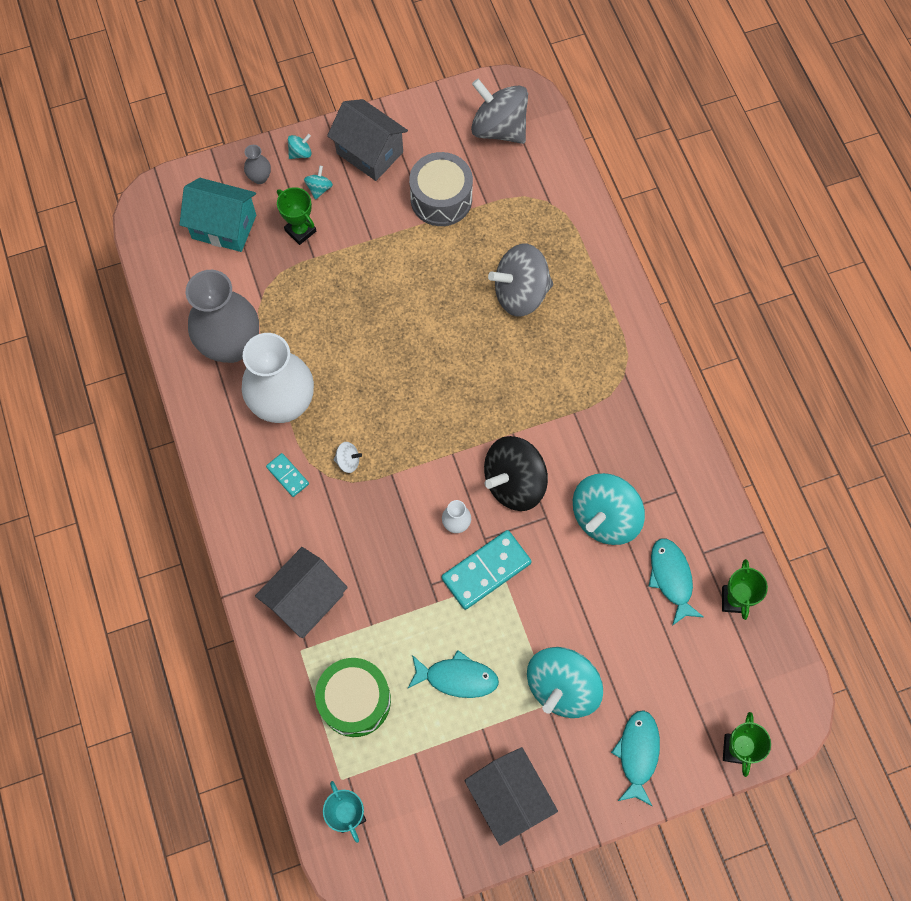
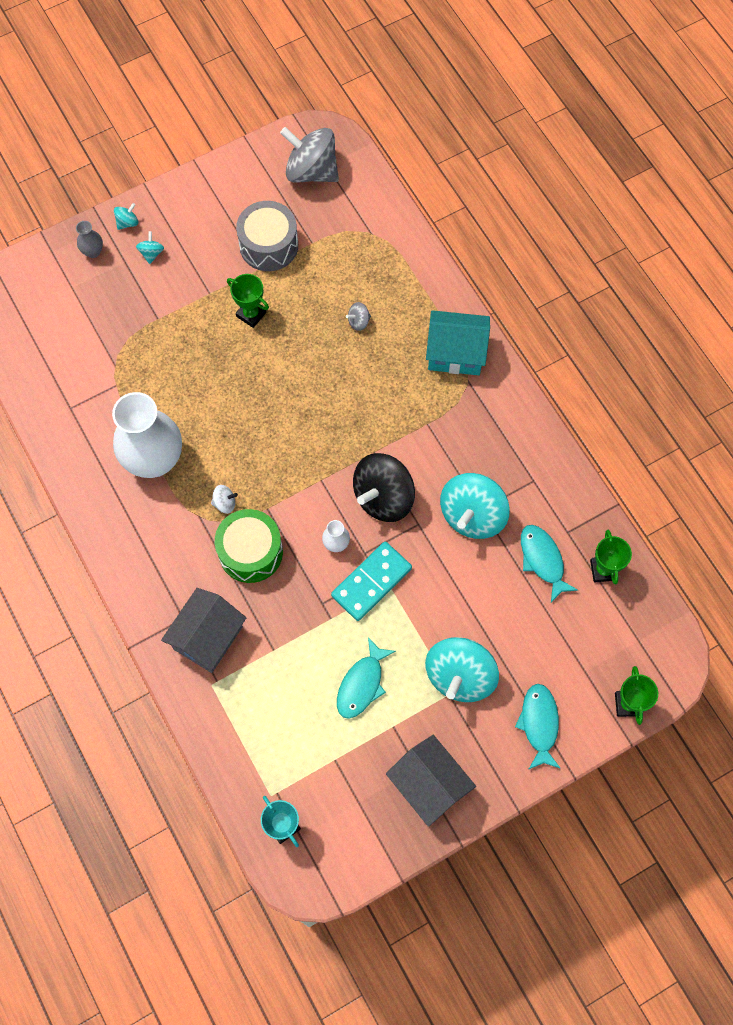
camera: 10 degrees left, 0 degrees up
(224, 227) = (67, 303): turquoise house -> turquoise house (455, 353)
(231, 345) = (94, 413): grey vase -> none
(287, 475) = (170, 526): turquoise domino -> none
(300, 231) = (141, 296): green trophy -> green trophy (251, 314)
(355, 700) = (271, 721): green drum -> green drum (250, 552)
(370, 152) = (193, 212): grey house -> none
(457, 678) = (362, 684): turquoise fish -> turquoise fish turned 120 degrees clockwise
(520, 293) = (358, 321): grey spinning top -> grey spinning top, size x0.42

